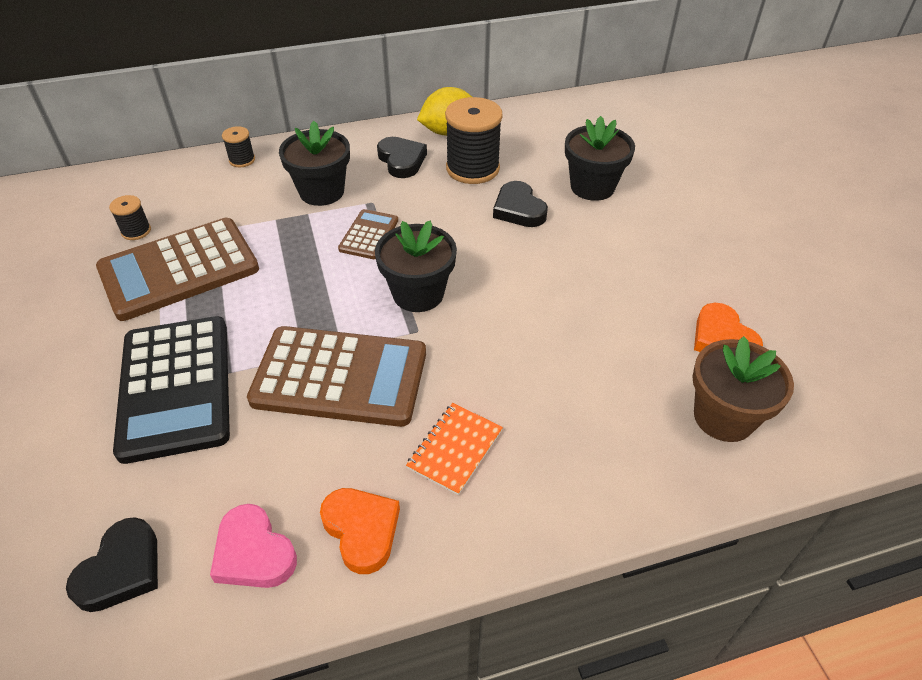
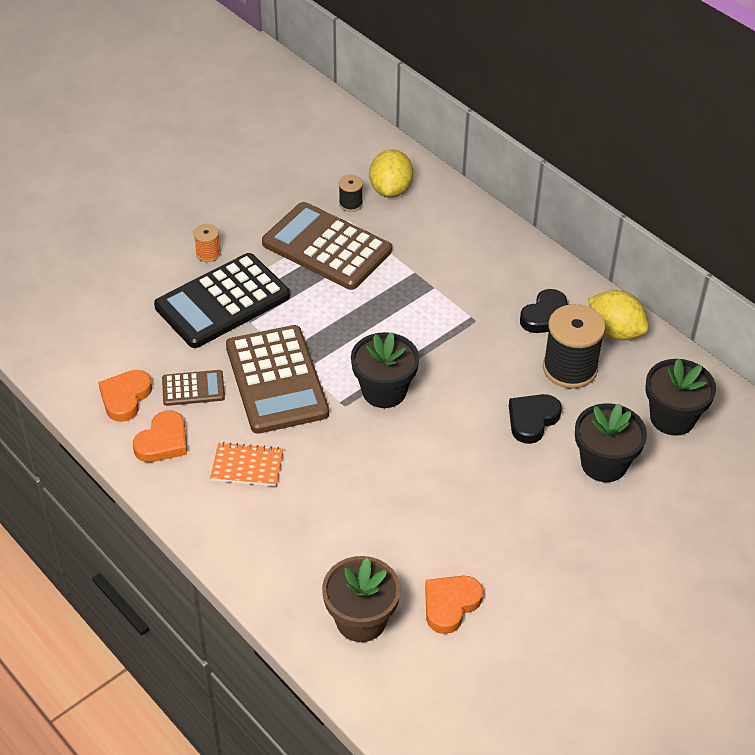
camera: 65 degrees right, 0 degrees up
(83, 375) = (208, 253): none -> orange spool
(121, 569) = (89, 346): black heart -> none
(148, 197) = (391, 190): none -> yellow lemon
(242, 160) = (473, 217): black spool -> none
(253, 552) = (125, 397): pink heart -> orange heart
(321, 192) = (467, 283): black flower pot -> black flower pot (672, 418)
(369, 235) = (433, 335): brown calculator -> brown calculator (193, 388)

